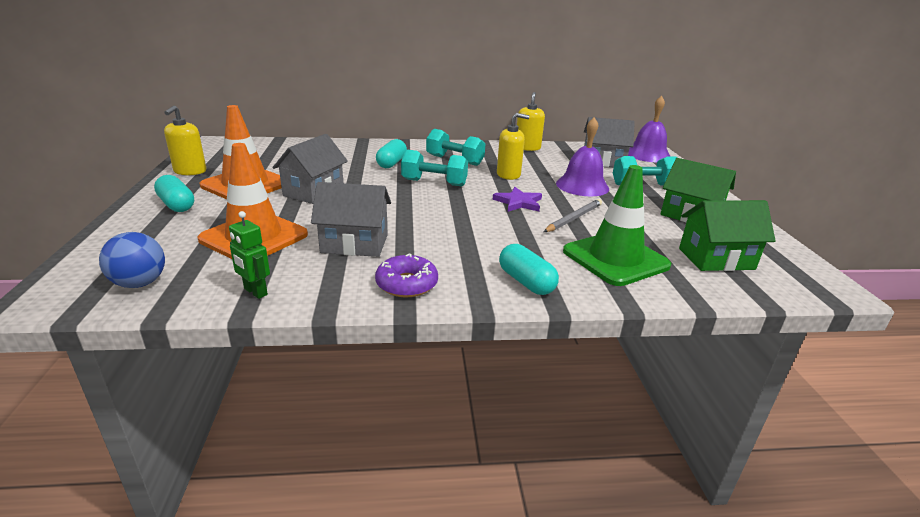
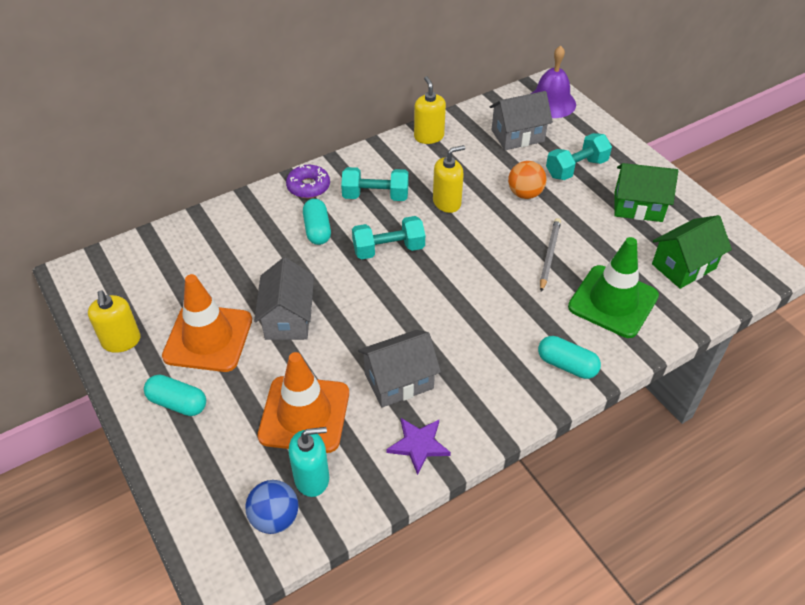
camera: 25 degrees left, 20 degrees up
(205, 272) = (312, 478): none -> turquoise soap dispenser
(255, 292) = (377, 480): green robot -> none
(407, 284) = (483, 412): purple donut -> purple donut (308, 186)
(518, 202) = (488, 250): purple star -> purple star (418, 445)
(582, 186) = (525, 194): purple bell -> orange ball

